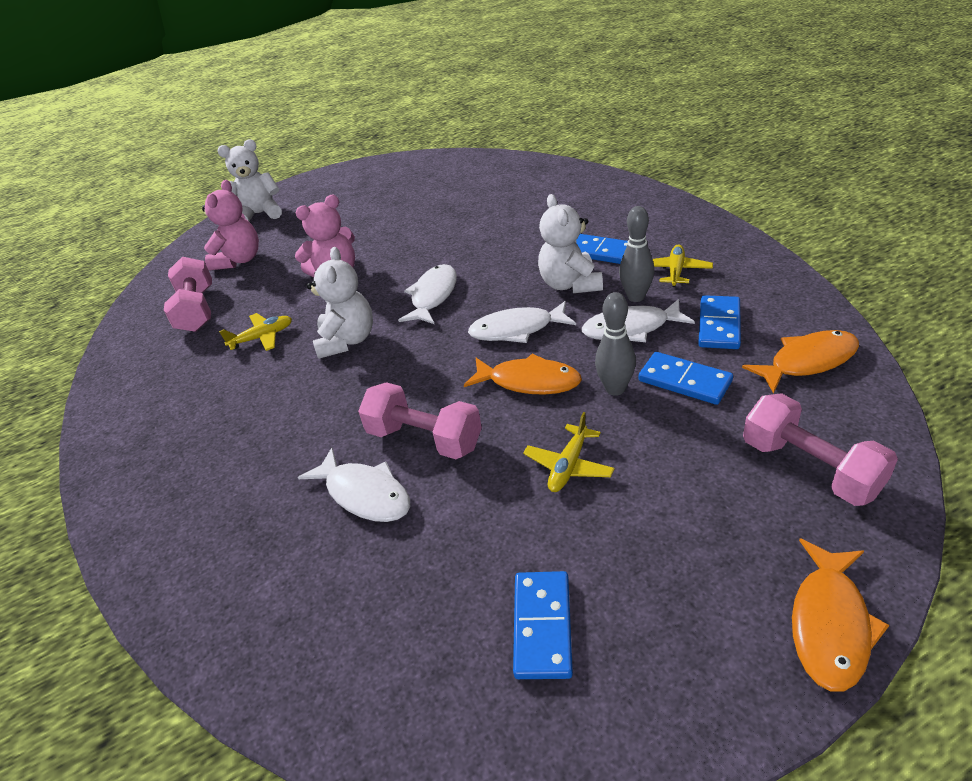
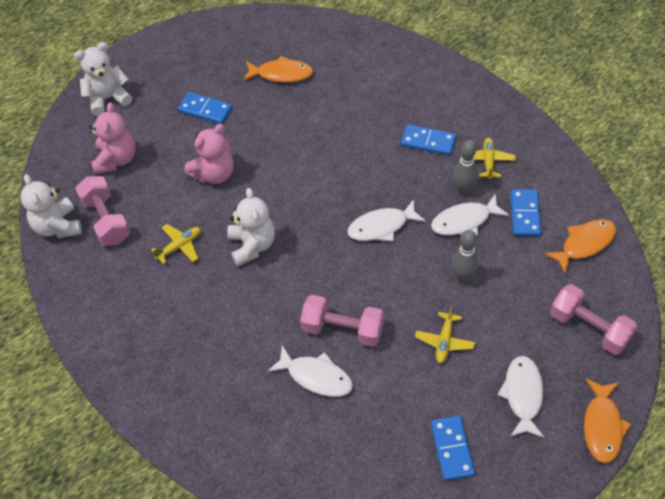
camera: 15 degrees left, 15 degrees up
(433, 296) = (306, 195): white fish -> white fish (523, 395)
(529, 381) = (402, 275): orange fish -> orange fish (281, 74)
(570, 284) = (411, 178): white teddy bear -> white teddy bear (58, 226)
(684, 381) = (507, 266): blue domino -> blue domino (205, 110)

